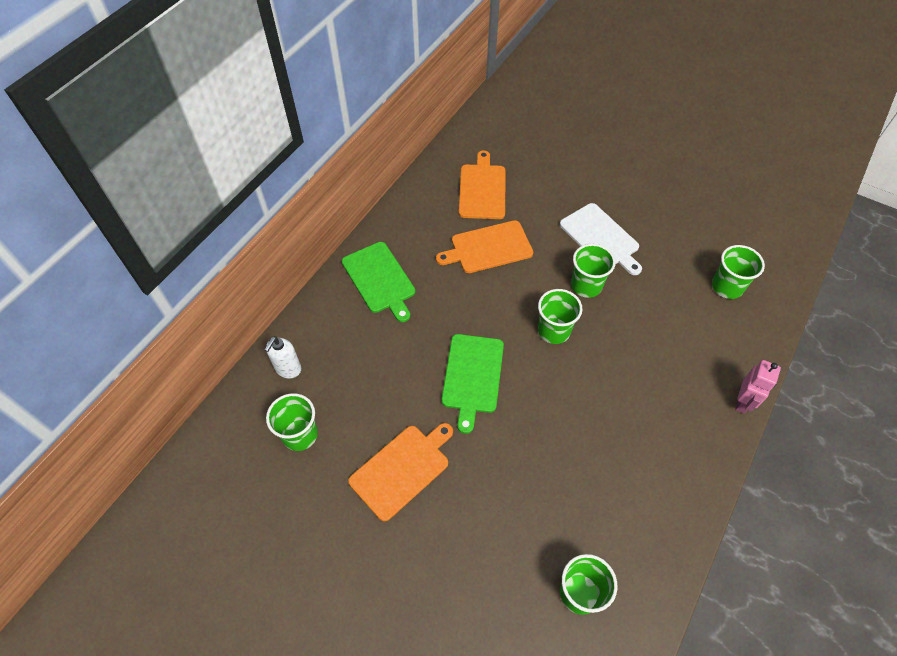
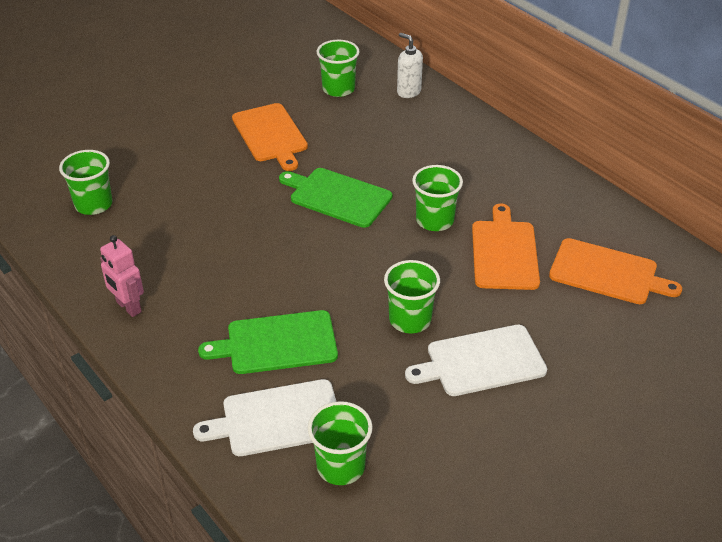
camera: 110 degrees right, 15 degrees down
(380, 279) = (490, 162): green cutting board -> green cutting board (277, 343)
(554, 331) = (360, 271): green cup -> green cup (435, 220)
(716, 333) = (277, 419): none -> white cutting board
(742, 402) = (176, 399): pink robot -> pink robot (128, 307)

